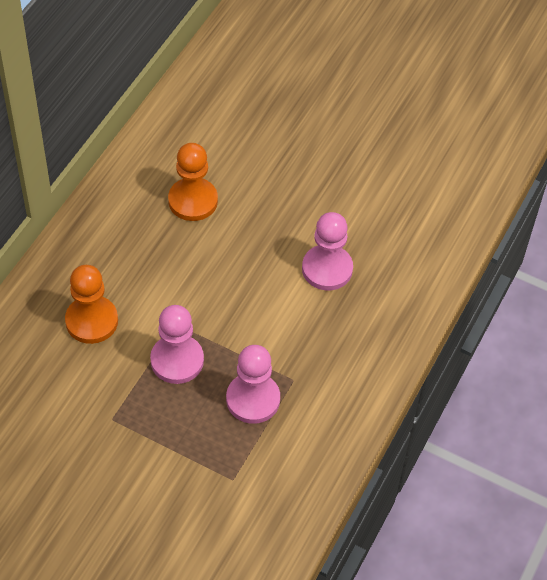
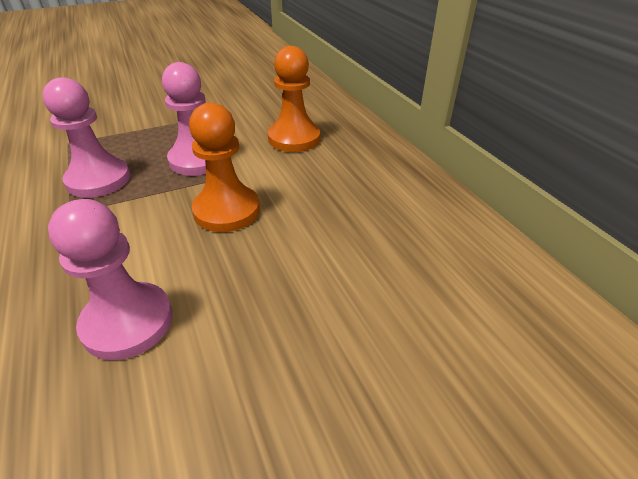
camera: 130 degrees right, 15 degrees down
(193, 201) = (371, 255): orange pawn -> orange pawn (227, 210)

